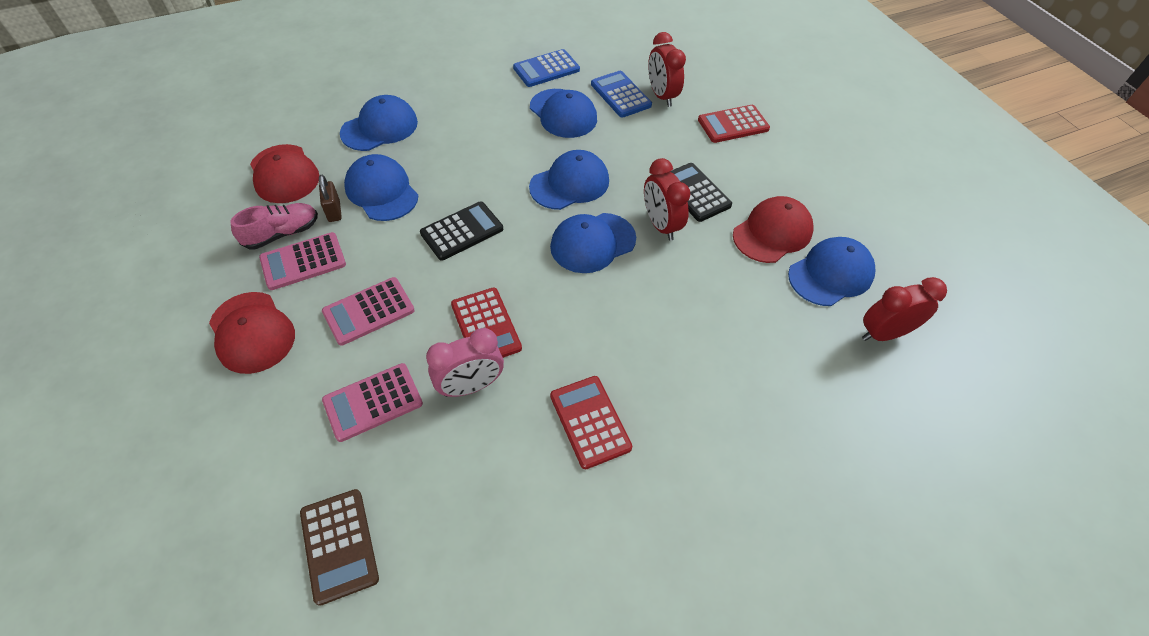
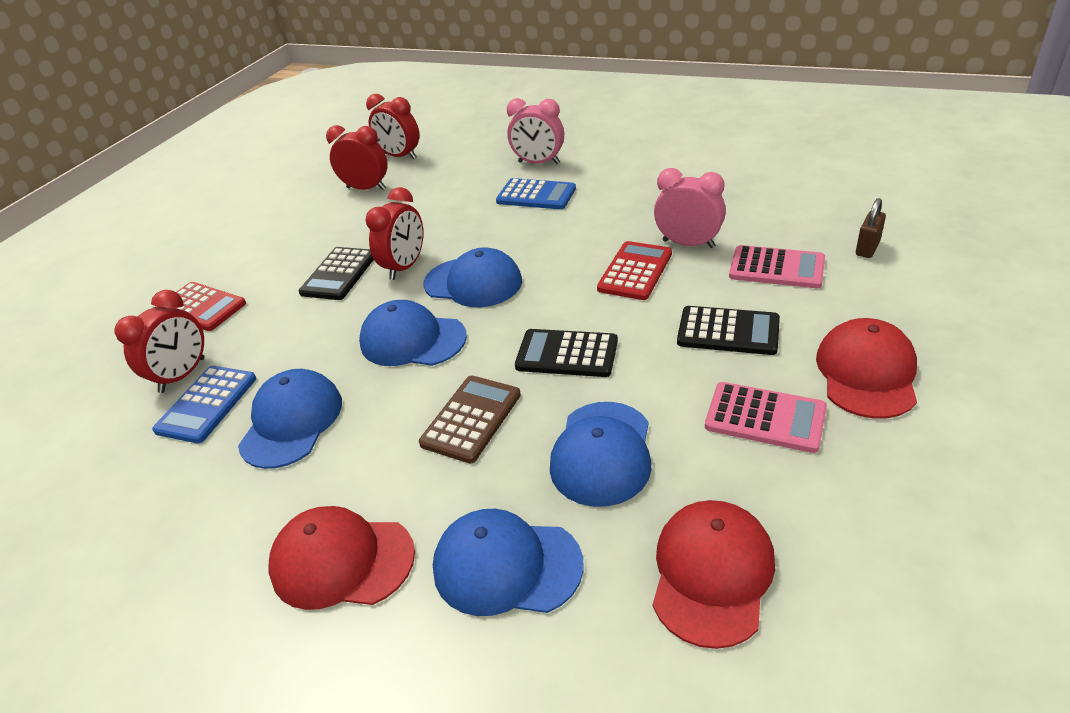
camera: 125 degrees left, 15 degrees down
(282, 233) = (771, 470): pink shoe -> none
(334, 211) = (683, 461): brown padlock -> brown padlock (867, 248)
(339, 545) = (856, 212): brown calculator -> brown calculator (471, 419)
(369, 311) = (728, 331): pink calculator -> black calculator
(546, 69) = (195, 506): blue calculator -> blue calculator (536, 195)
(590, 421) = (628, 195): red calculator -> none
(738, 416) = (538, 163): none -> pink clock
(772, 233) = (348, 223): red cap -> red cap (342, 561)
(830, 274) = (366, 188): blue cap -> red clock

